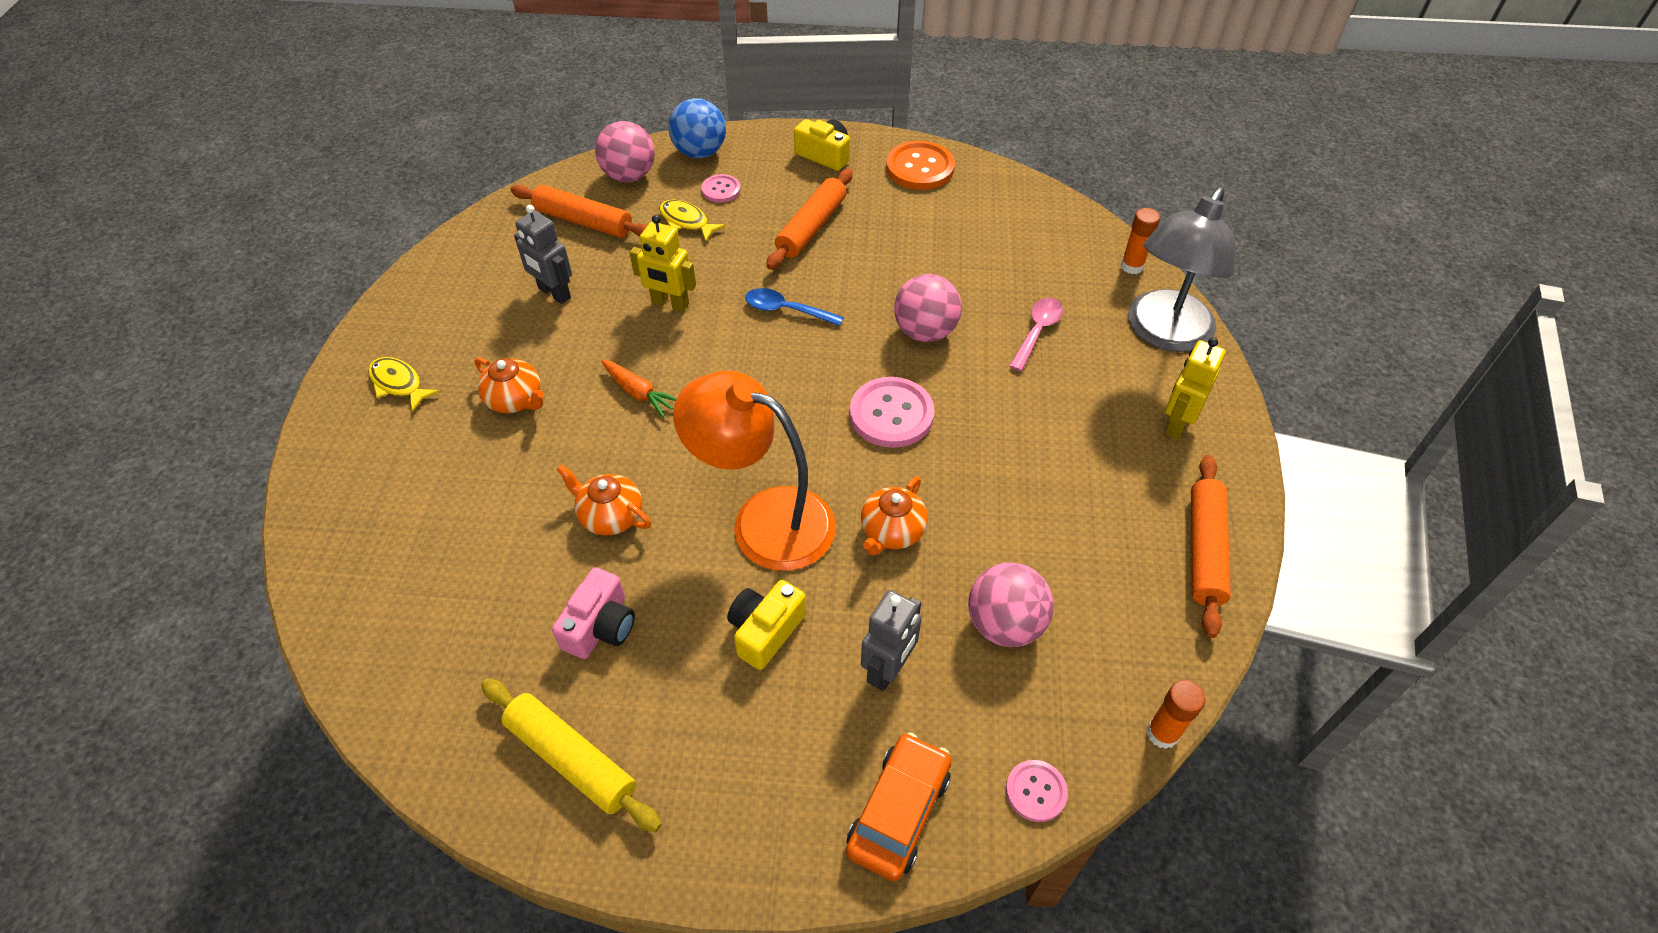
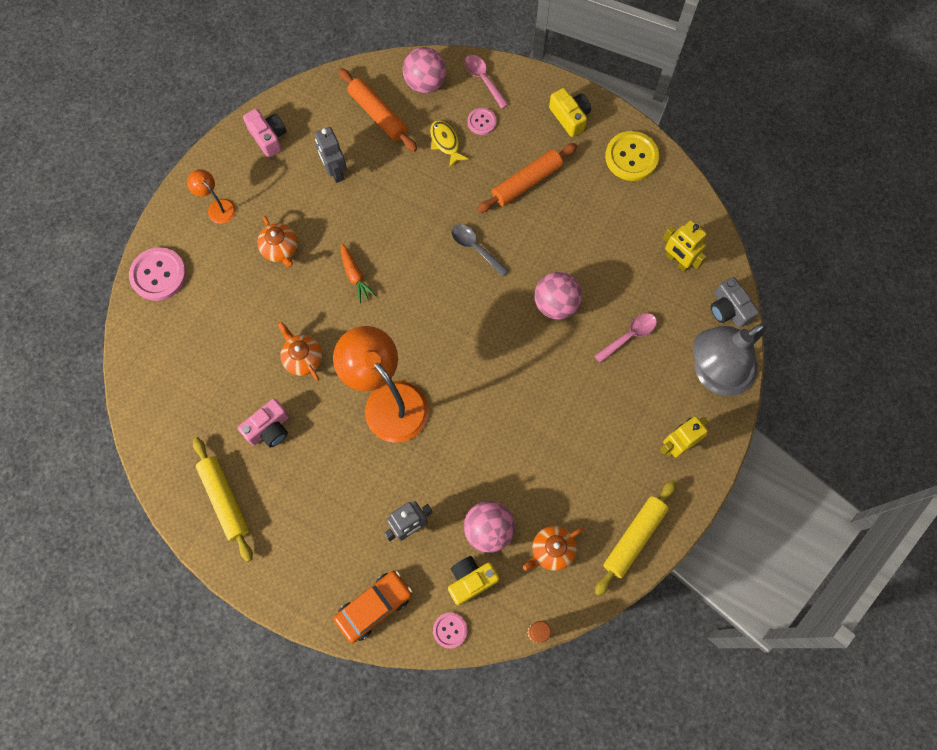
camera: 25 degrees right, 20 degrees up
(399, 384) = (217, 207): yellow fish -> orange lamp
(442, 287) = (268, 137): none -> pink camera
(670, 303) = (404, 211): yellow robot -> yellow robot (677, 261)
(700, 152) = (483, 79): blue ball -> pink spoon
(765, 631) = (355, 472): yellow camera -> yellow camera (471, 580)
(786, 310) = (475, 248): blue spoon -> grey spoon
(891, 414) = (500, 359): pink button -> pink button (158, 275)
(892, 531) = (457, 441): orange teapot -> orange teapot (552, 550)
(920, 168) = (631, 157): orange button -> yellow button
(1132, 266) = (728, 309): orange glue stick -> grey camera
(1205, 550) = (634, 538): orange rolling pin -> yellow rolling pin

